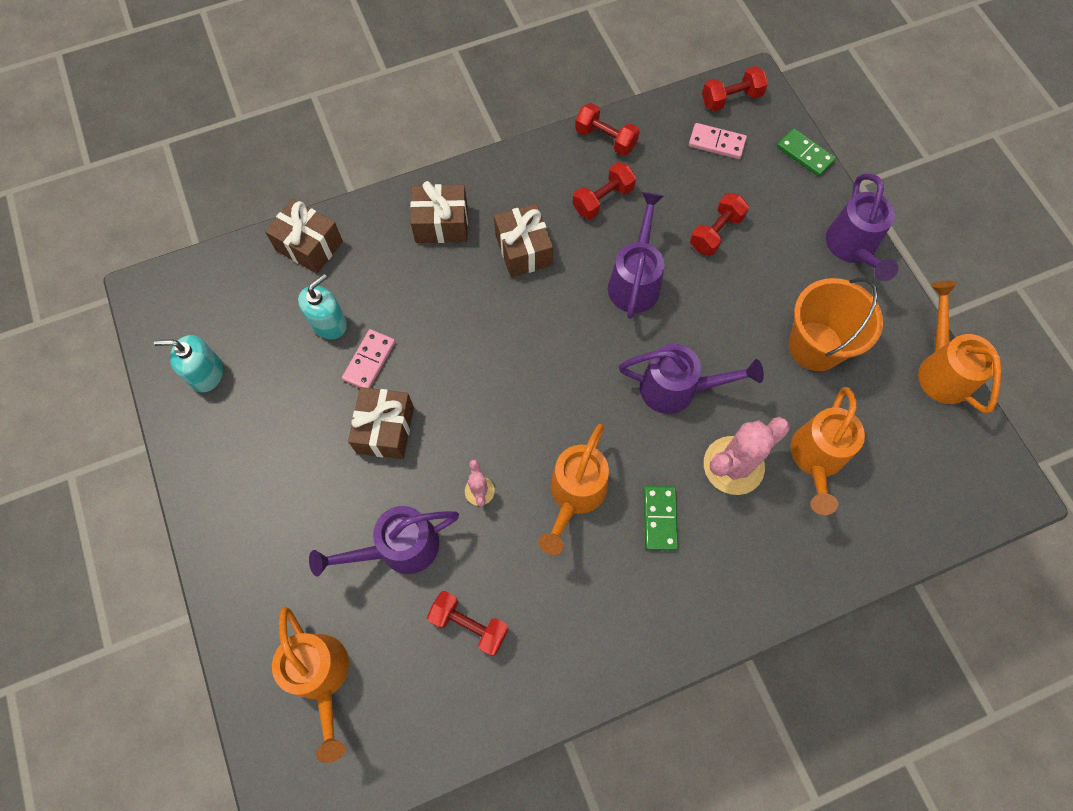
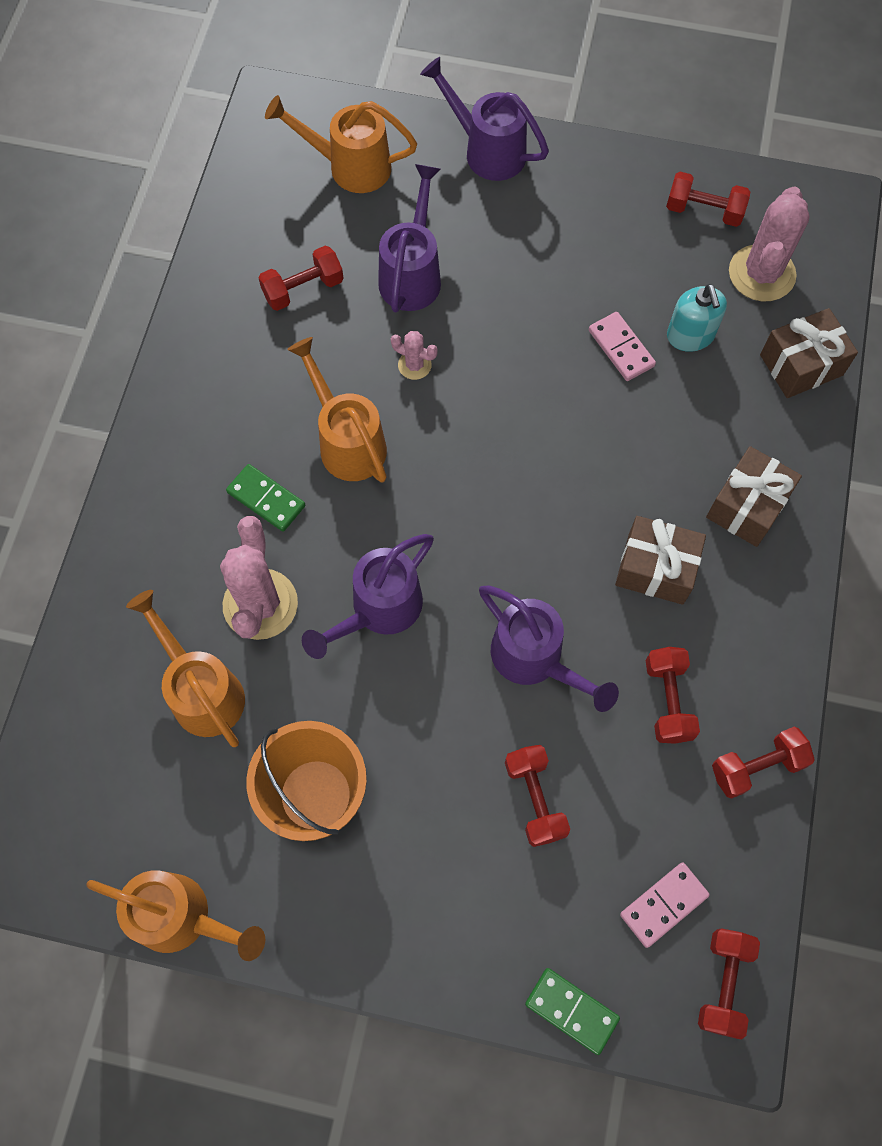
camera: 125 degrees right, 0 degrees up
(206, 374) = (704, 211): turquoise soap dispenser -> red dumbbell
(244, 307) = (761, 273): none -> pink cactus
(385, 429) = (536, 323): brown gift -> none
(804, 154) = (571, 1010): green domino -> green domino turned 45 degrees clockwise
(852, 248) = (400, 951): purple watering can -> purple watering can (487, 151)

